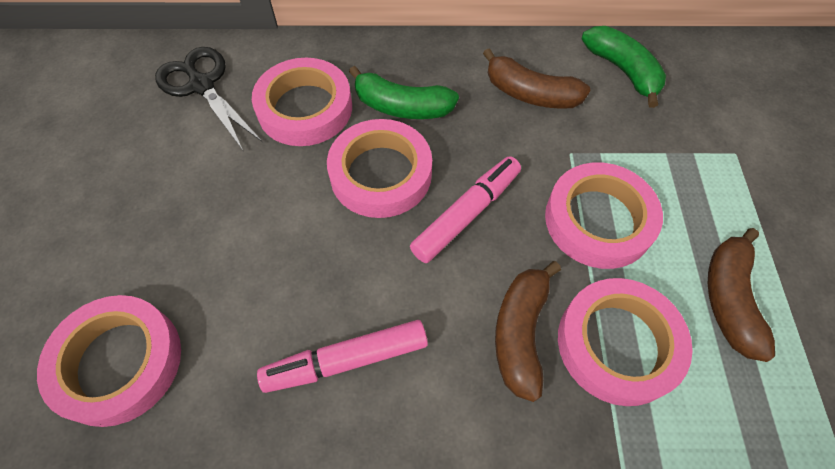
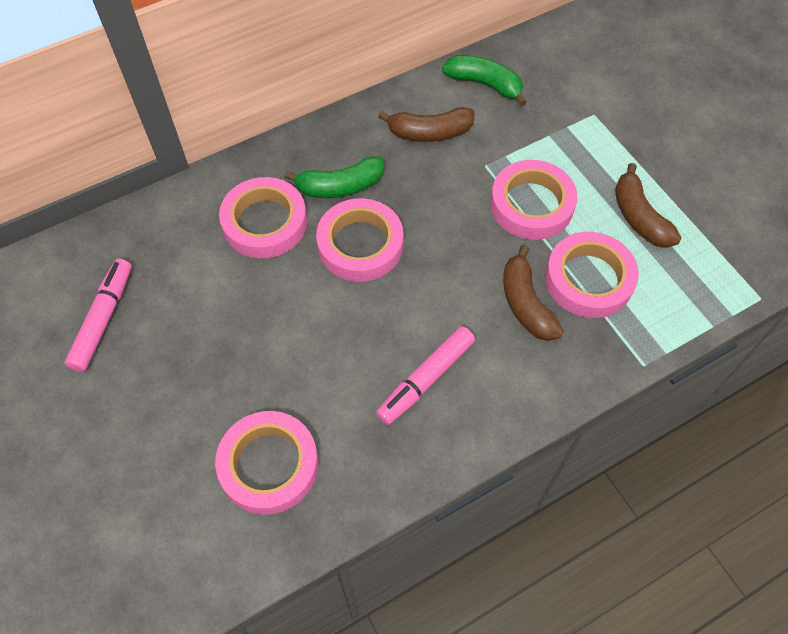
camera: 30 degrees left, 0 degrees up
(202, 85) = (164, 244): black scissors -> none
(467, 214) = (441, 244): pink marker -> pink marker (103, 319)

